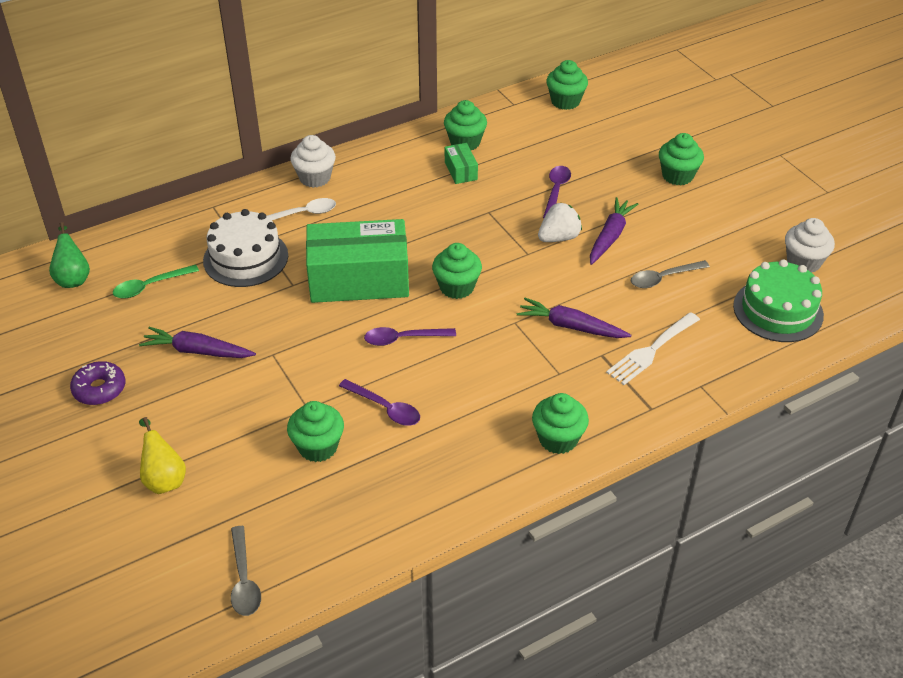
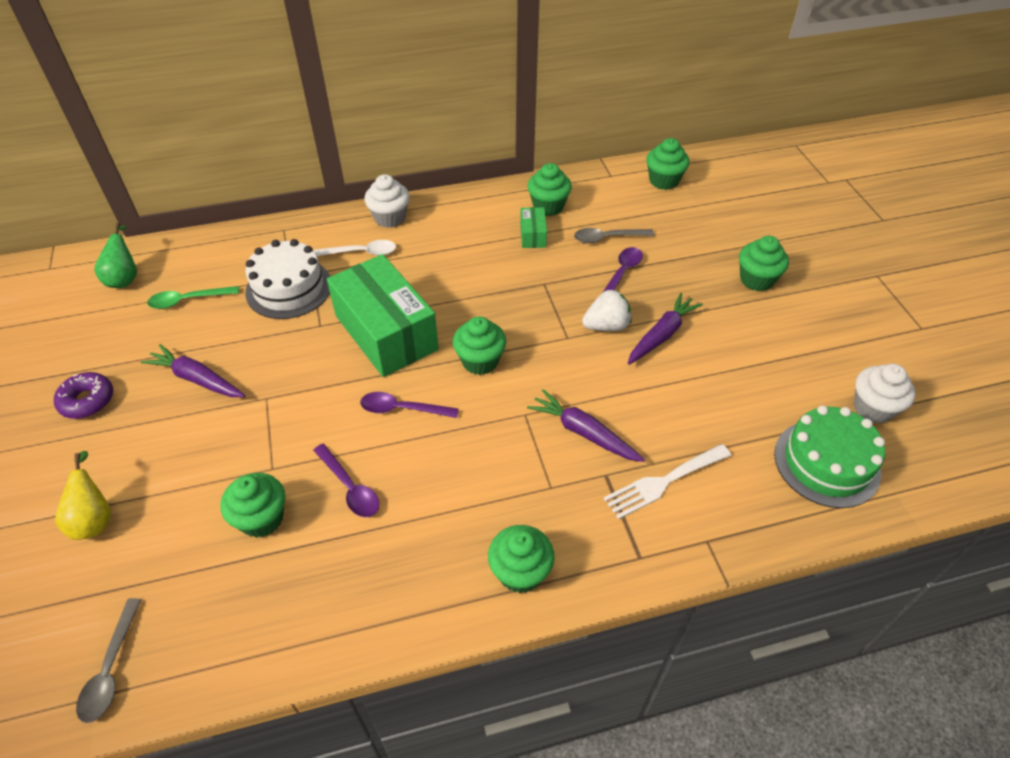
camera: 15 degrees right, 5 degrees up
(359, 279) = (386, 332): green box -> green box turned 45 degrees clockwise
(663, 278) = (704, 395): grey spoon -> grey spoon (607, 238)

